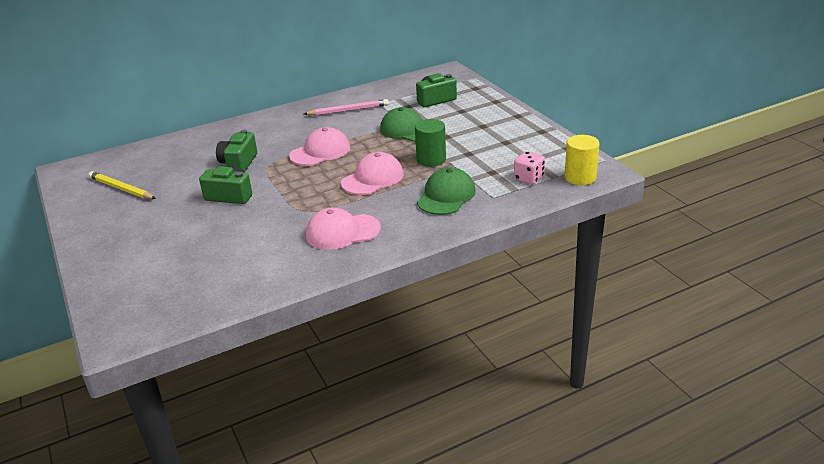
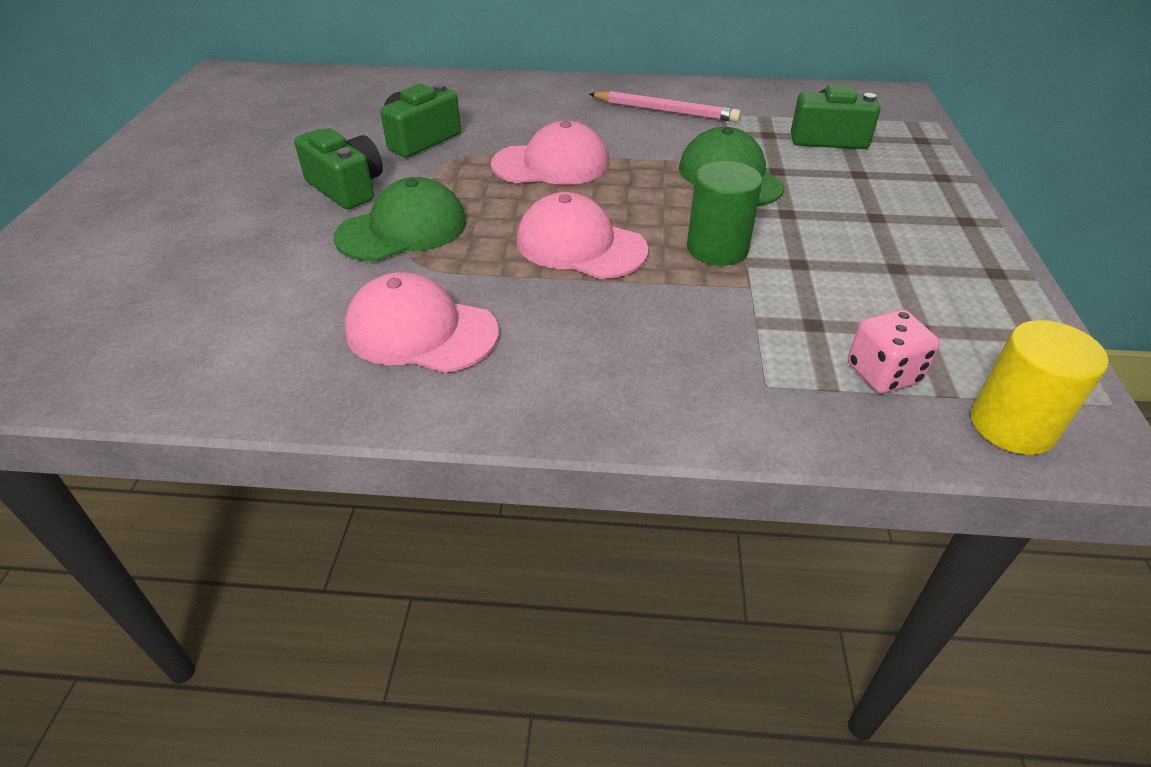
camera: 30 degrees right, 10 degrees up
(121, 188) = (240, 122): yellow pencil -> none
(372, 178) = (580, 245): pink cap -> pink cap turned 135 degrees counterclockwise
(446, 196) = (674, 339): green cap -> green cap (403, 229)

